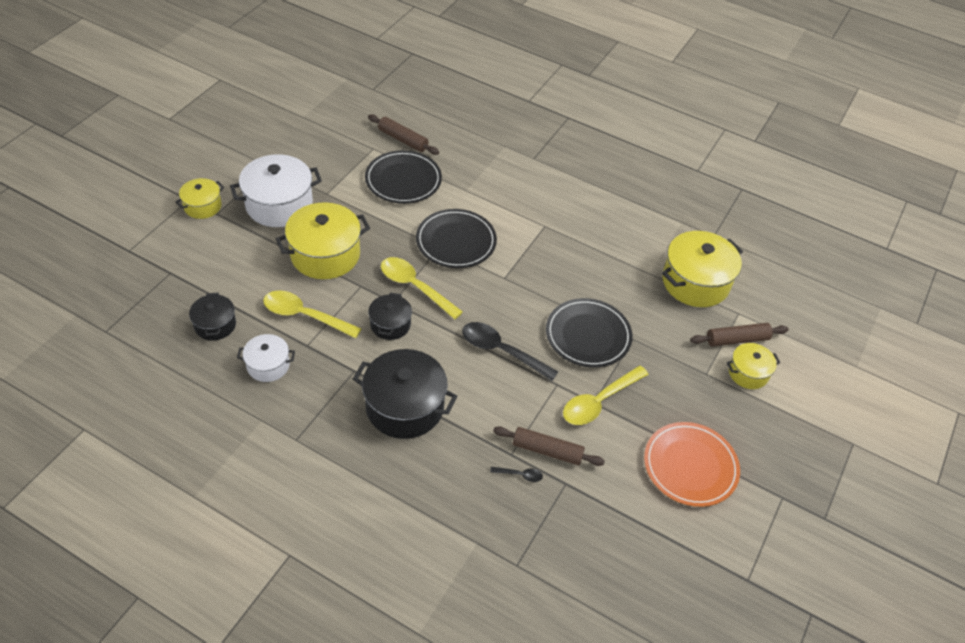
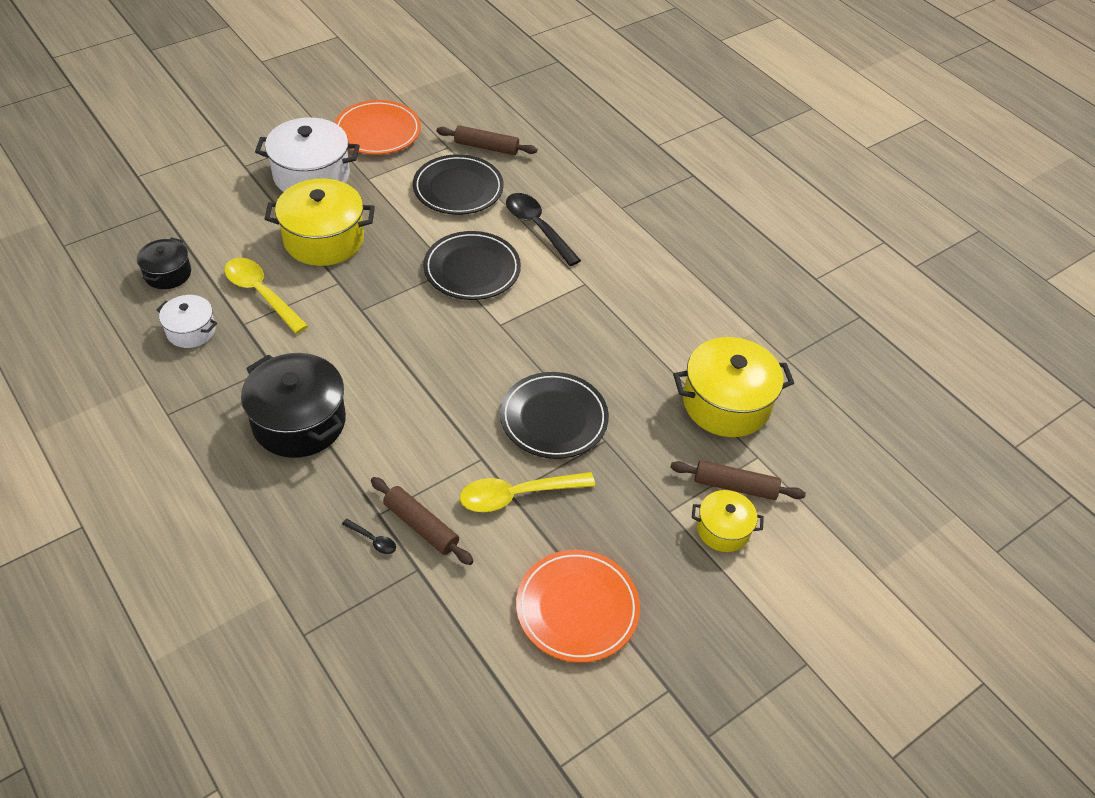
camera: 25 degrees right, 0 degrees up
(202, 206) = (235, 154): yellow pot -> none
(308, 152) = (377, 131): none -> orange plate
(390, 324) = (342, 332): black pot -> none
(403, 140) = (486, 147): brown rolling pin -> brown rolling pin turned 45 degrees counterclockwise
(414, 287) = (395, 302): yellow spoon -> none
(501, 351) = (443, 401): black spoon -> black spoon (537, 227)

